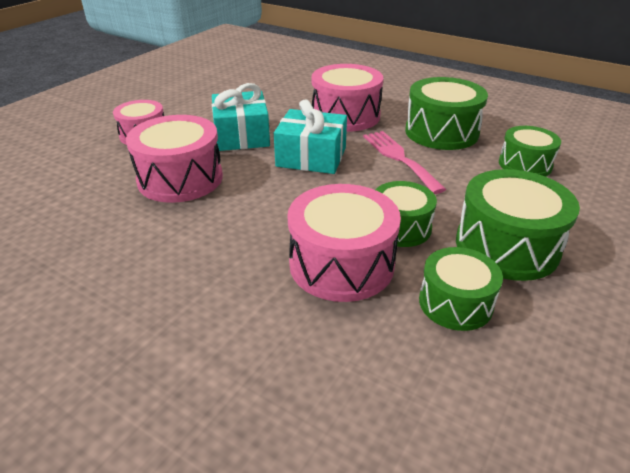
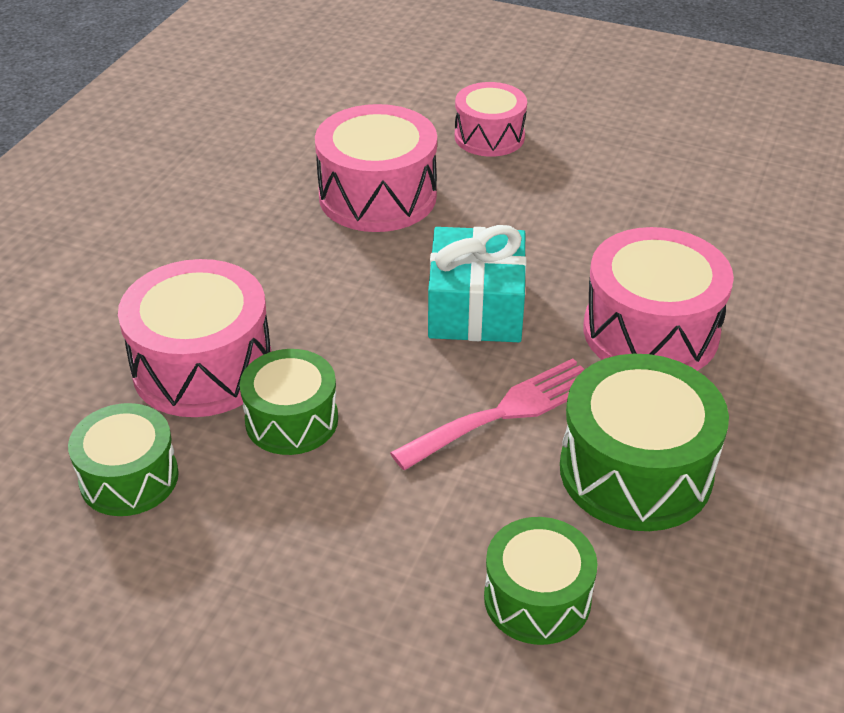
camera: 80 degrees right, 5 degrees up
(242, 136) = (522, 225): turquoise gift -> none
(506, 246) = (257, 543): green drum -> none

